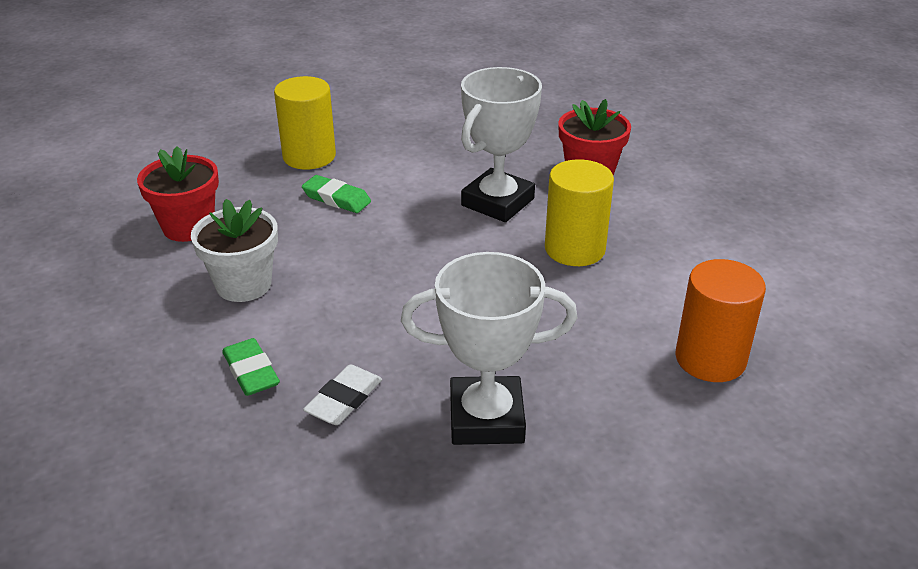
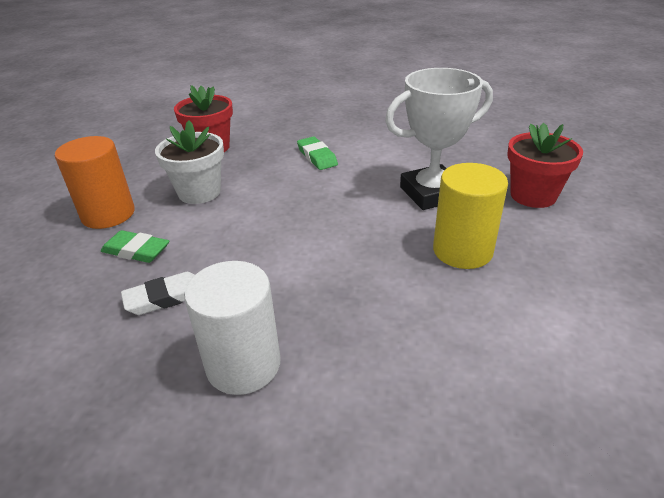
camera: 35 degrees right, 0 degrees up
(251, 372) = (136, 251): green eraser -> green eraser turned 75 degrees counterclockwise
(309, 156) = (328, 126): yellow cylinder -> none
(486, 418) = (243, 365): white trophy -> white cylinder
(710, 359) = (508, 412): orange cylinder -> orange cylinder (108, 214)

